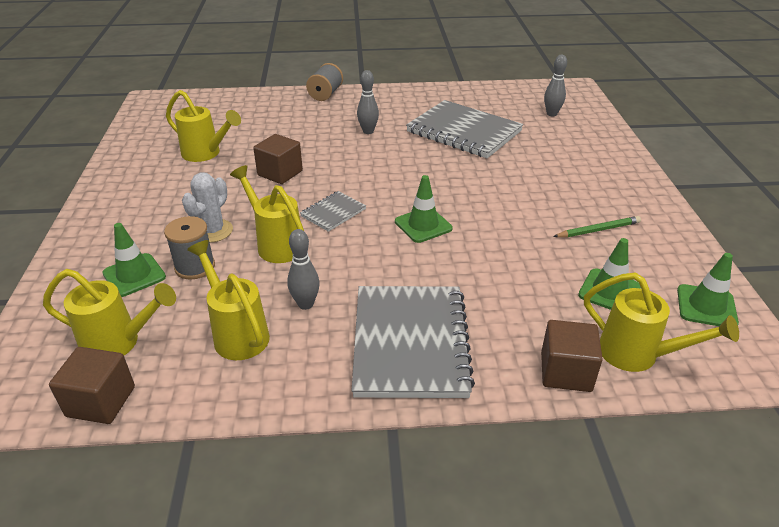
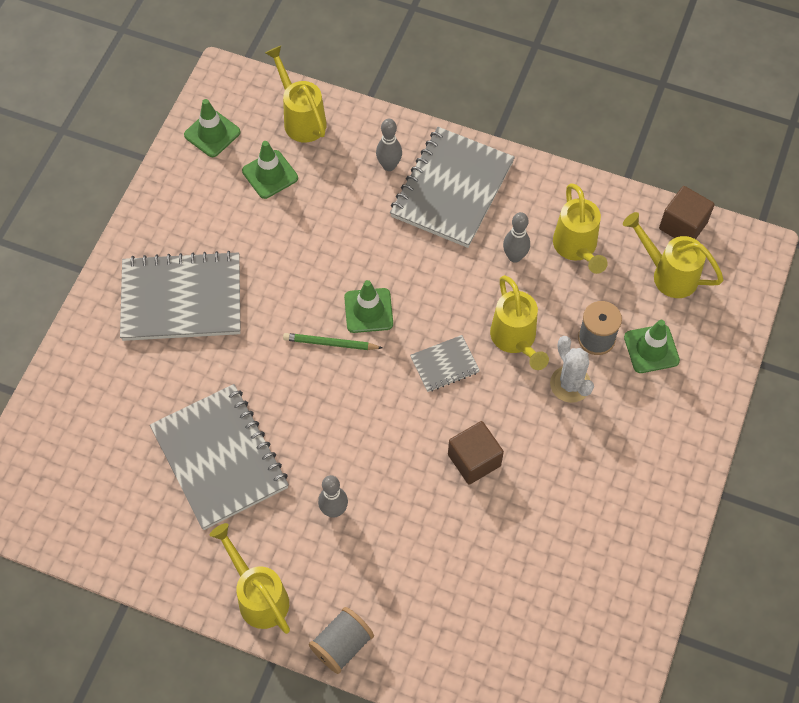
camera: 155 degrees left, 25 degrees up
(206, 154) = (548, 540): yellow watering can -> yellow watering can (258, 595)
(213, 231) = (570, 384): white cactus -> white cactus turned 75 degrees counterclockwise
(551, 114) = (82, 453): grey bowling pin -> grey bowling pin (389, 166)
(566, 372) = (360, 126): brown cube -> none
(580, 189) = (182, 299): none -> grey notebook
(598, 230) = (216, 239): green pencil -> green pencil (330, 343)

